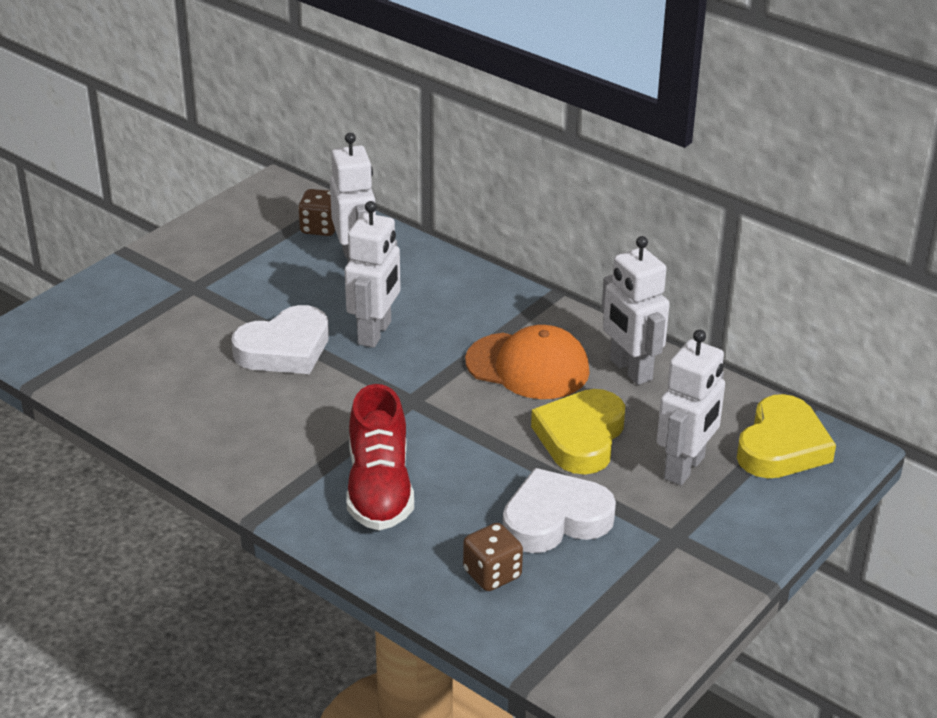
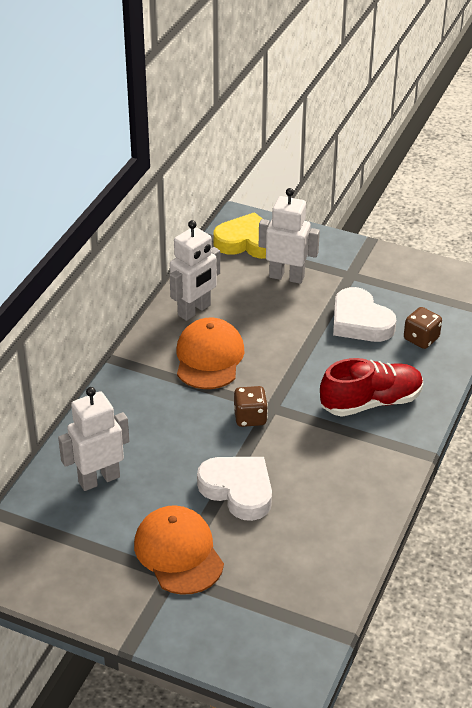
camera: 105 degrees left, 5 degrees up
(219, 295) = (178, 553): none -> orange cap
(320, 228) = (53, 515): brown dice -> brown dice (250, 417)
(375, 333) = (198, 444): white robot -> none
(581, 437) = (276, 322): yellow heart -> none

